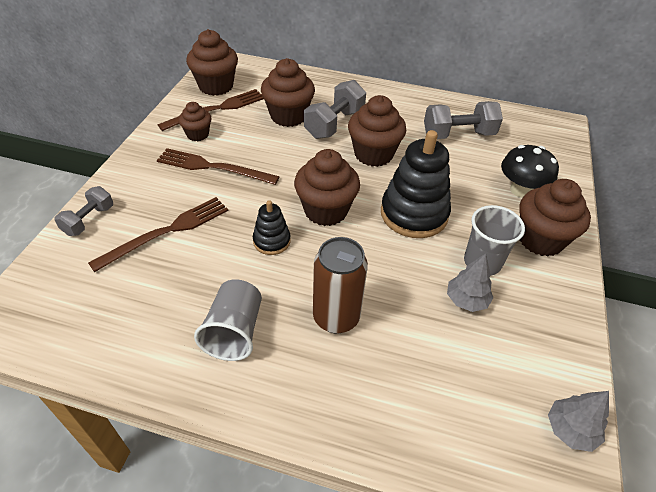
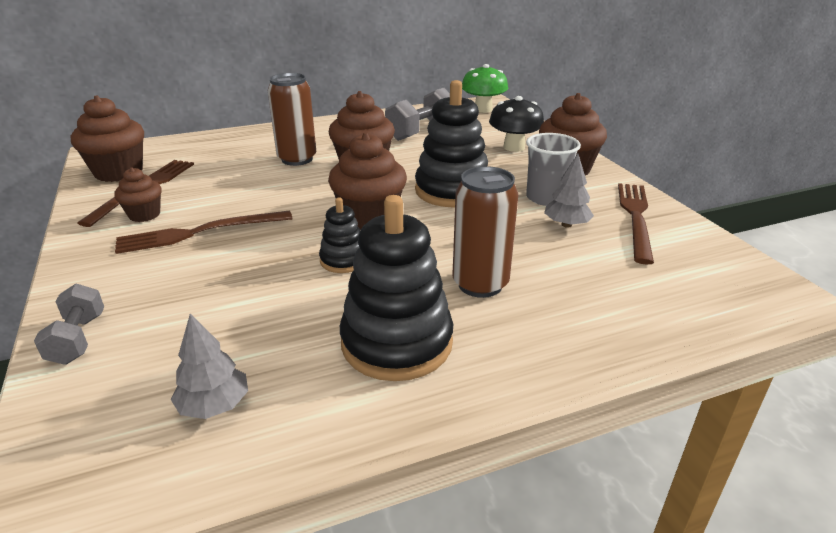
camera: 35 degrees left, 15 degrees down
(167, 232) = (207, 303): brown fork -> brown fork (635, 217)
(234, 331) = (397, 343): grey cup -> black stacking toy
(288, 116) = (239, 168): brown cupcake -> none
(334, 124) = (297, 159): grey dumbbell -> brown can
(544, 130) = (483, 109): none -> green mushroom
(570, 430) = (735, 262): grey tree -> grey tree (214, 405)

